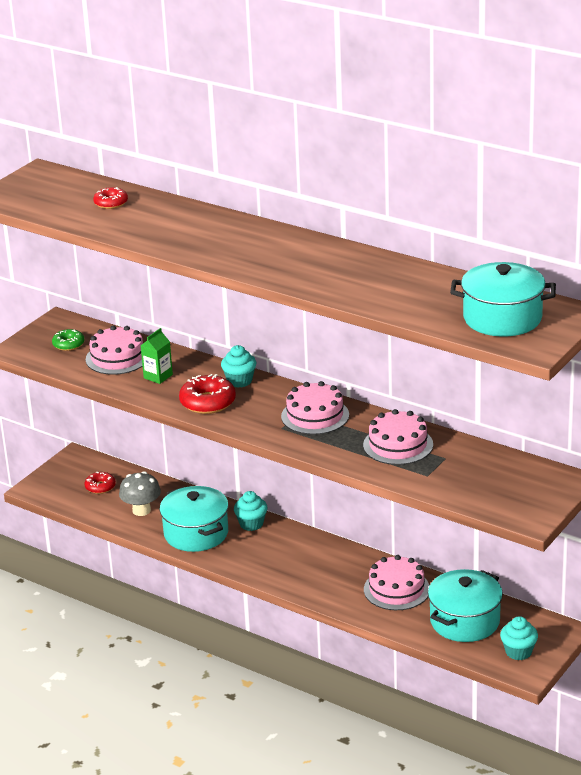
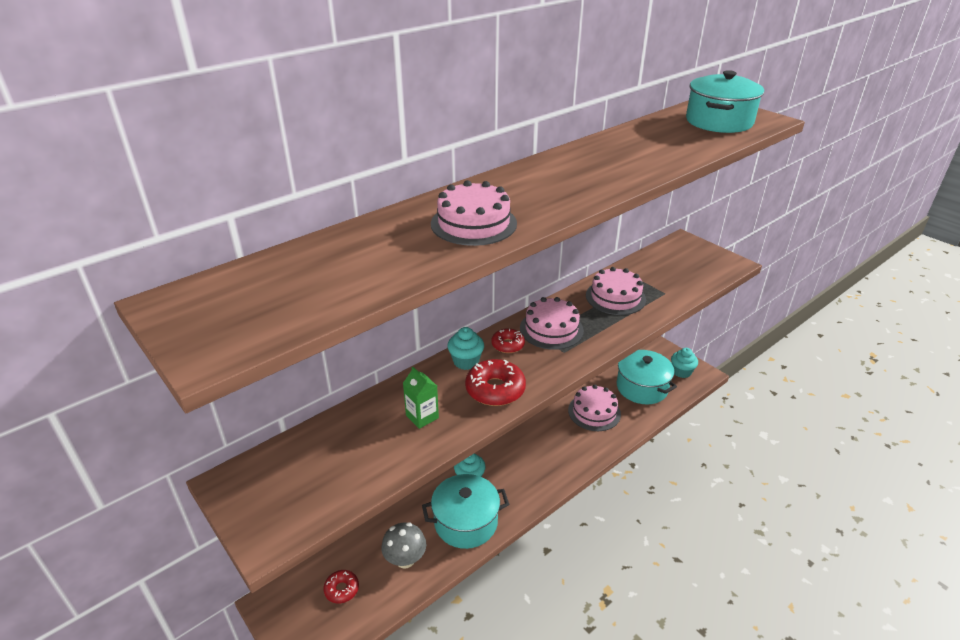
camera: 75 degrees left, 5 degrees up
(68, 344) = (295, 482): green donut -> none
(111, 203) = (336, 260): red donut -> red donut (508, 345)
(117, 357) = (359, 442): pink cake -> pink cake (473, 223)

